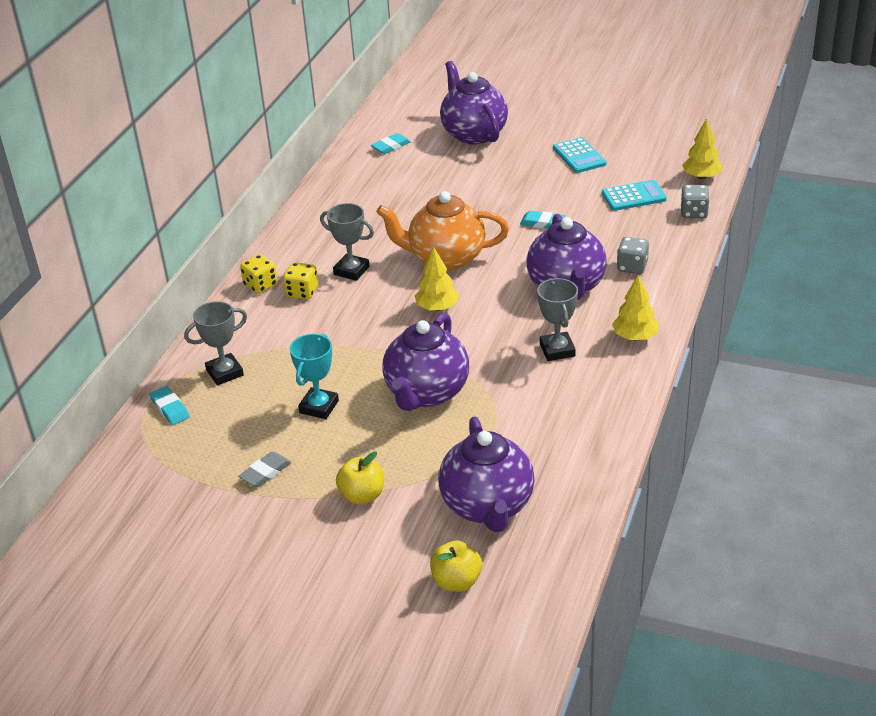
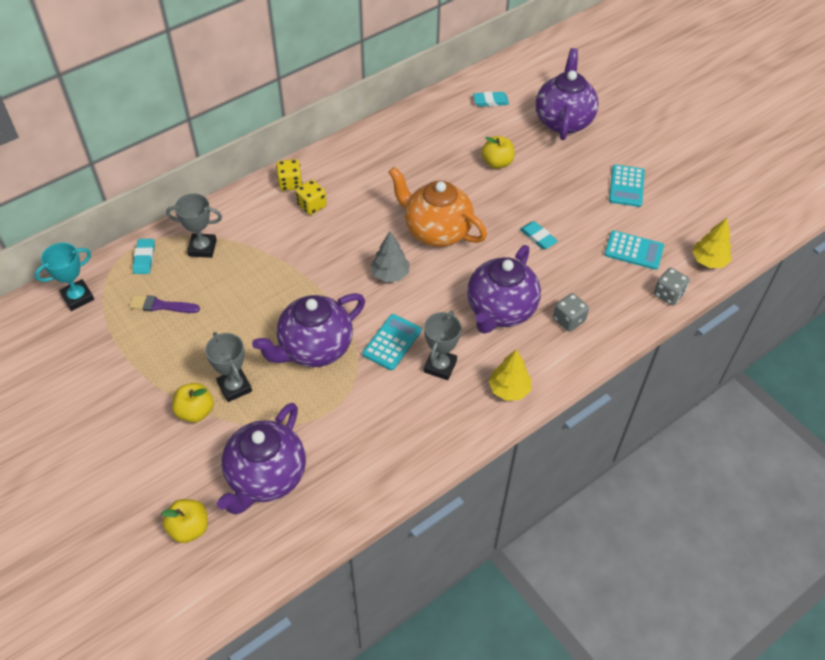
camera: 30 degrees right, 15 degrees up
(232, 435) = (161, 306): none -> purple brush
(265, 472) = (154, 351): grey eraser -> none
(319, 407) = (235, 315): turquoise trophy -> turquoise trophy (78, 297)
(351, 270) = (361, 205): grey trophy -> grey trophy (234, 387)
(437, 308) = (390, 274): yellow tree -> grey tree
(446, 187) = (497, 163): none -> yellow apple
(495, 354) = (392, 342): none -> turquoise calculator

